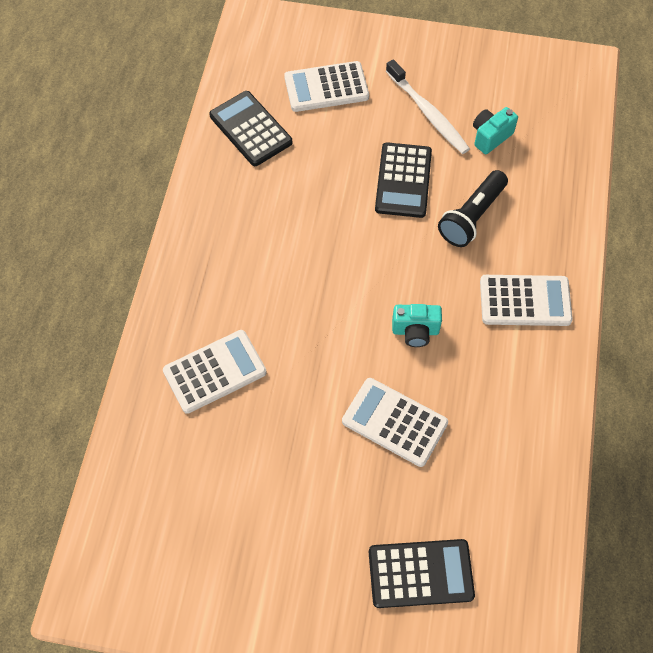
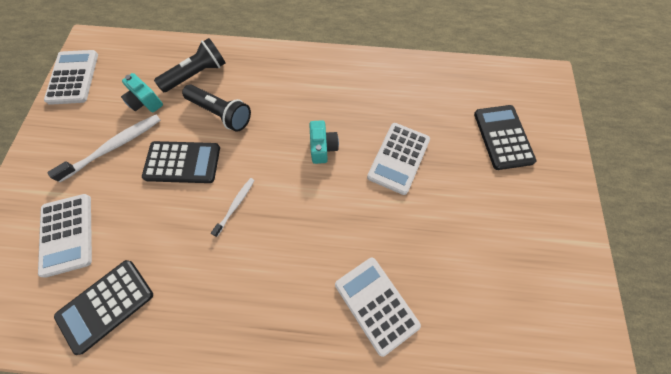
camera: 95 degrees left, 5 degrees up
(344, 235) = (235, 205): none -> white toothbrush
(525, 301) = (293, 80): white calculator -> white calculator (73, 77)
(534, 187) = (197, 74): none -> black flashlight

